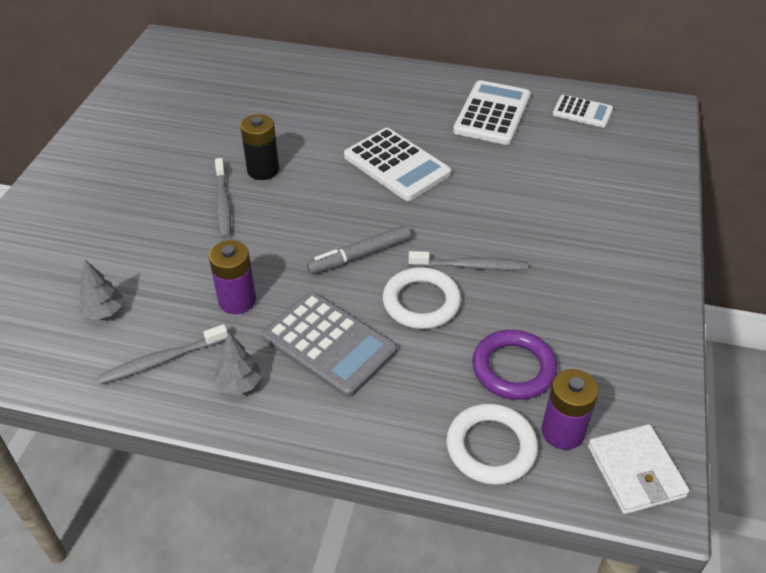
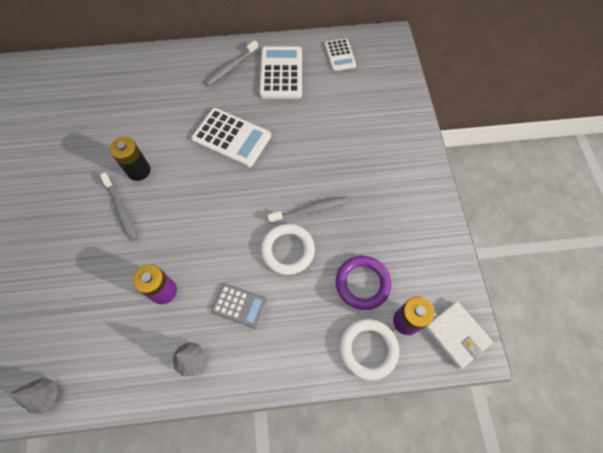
camera: 20 degrees left, 20 degrees up
(104, 312) = (71, 334): grey tree -> grey tree (46, 395)
(162, 360) = (130, 360): grey toothbrush -> grey toothbrush (231, 67)
(329, 344) = (239, 305): grey calculator -> grey calculator, size x0.60
(360, 255) = (234, 225): grey marker -> none
(582, 112) = (340, 55): white calculator -> white calculator turned 75 degrees clockwise

